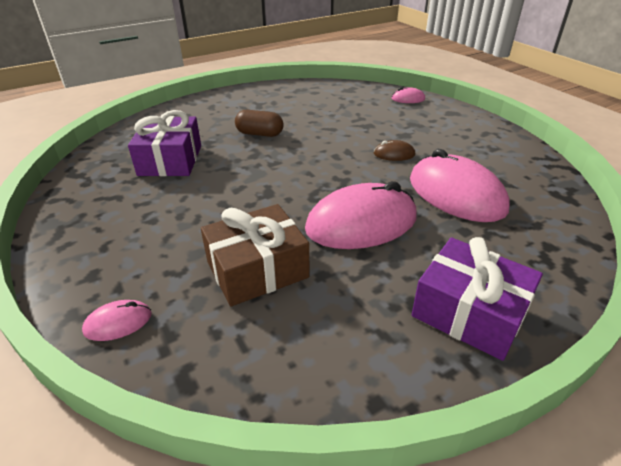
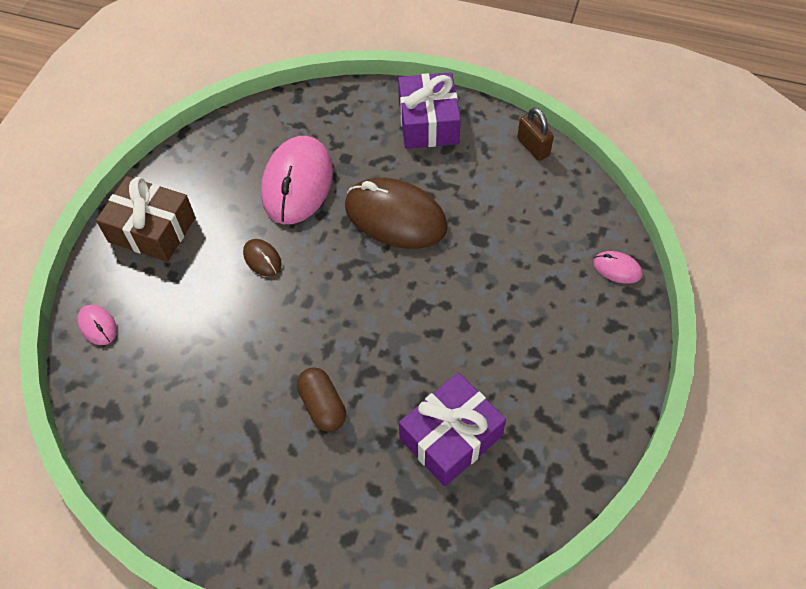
camera: 130 degrees left, 20 degrees up
(257, 269) = (504, 239): brown gift -> brown gift (152, 230)
(339, 382) = (533, 147): none -> brown padlock
(361, 223) = (395, 217): pink mouse -> brown mouse

